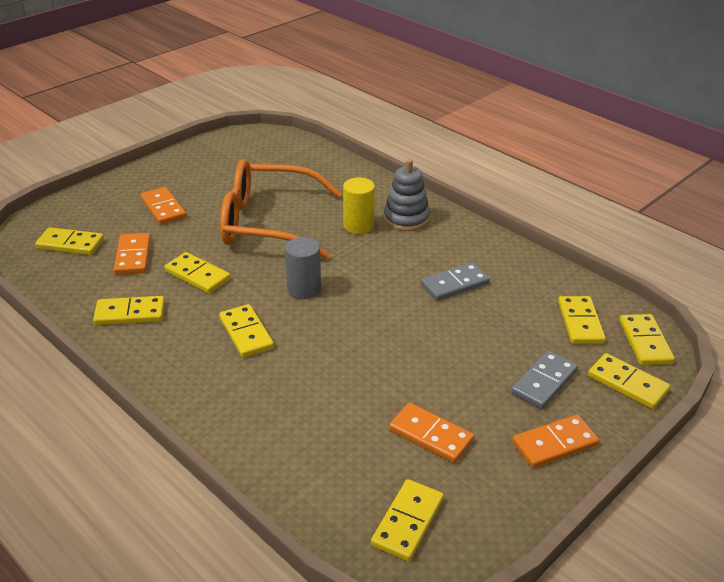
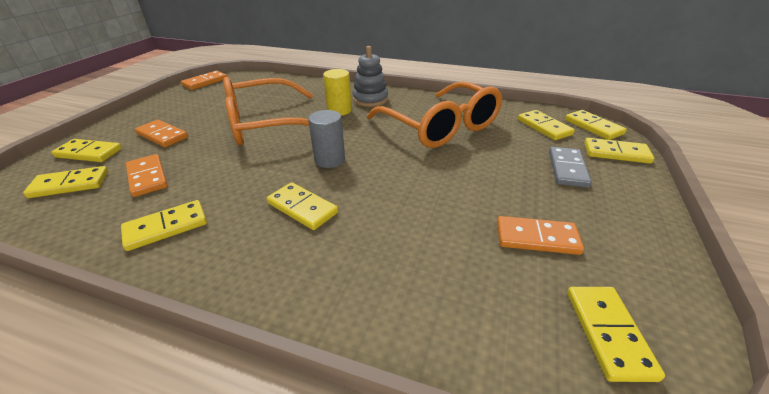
camera: 25 degrees left, 0 degrees up
(197, 275) = (224, 175): yellow domino -> yellow domino (89, 153)
(455, 284) = (441, 127): grey domino -> orange glasses
(554, 444) = (627, 209): orange domino -> orange domino (205, 82)

